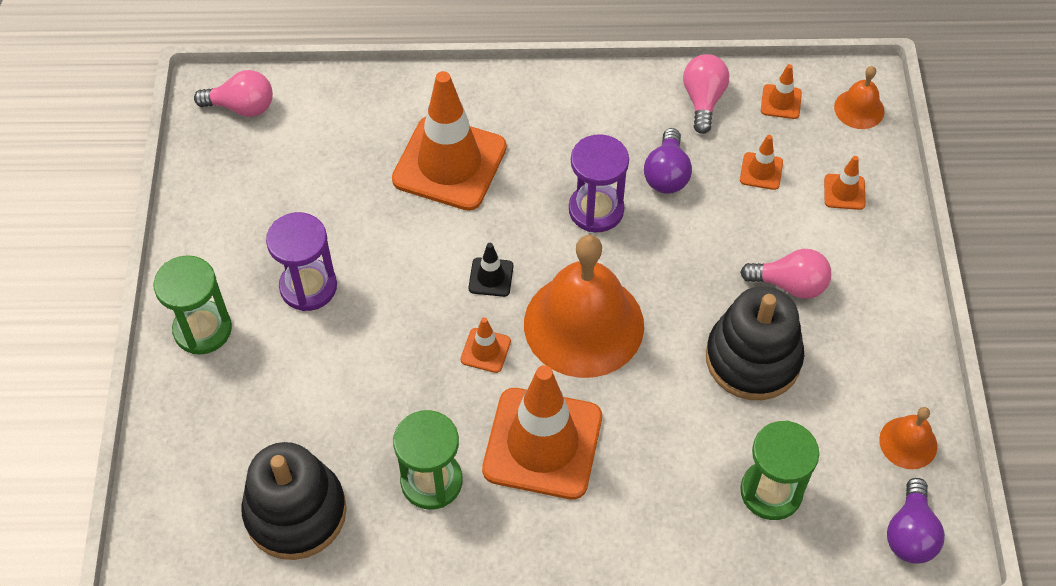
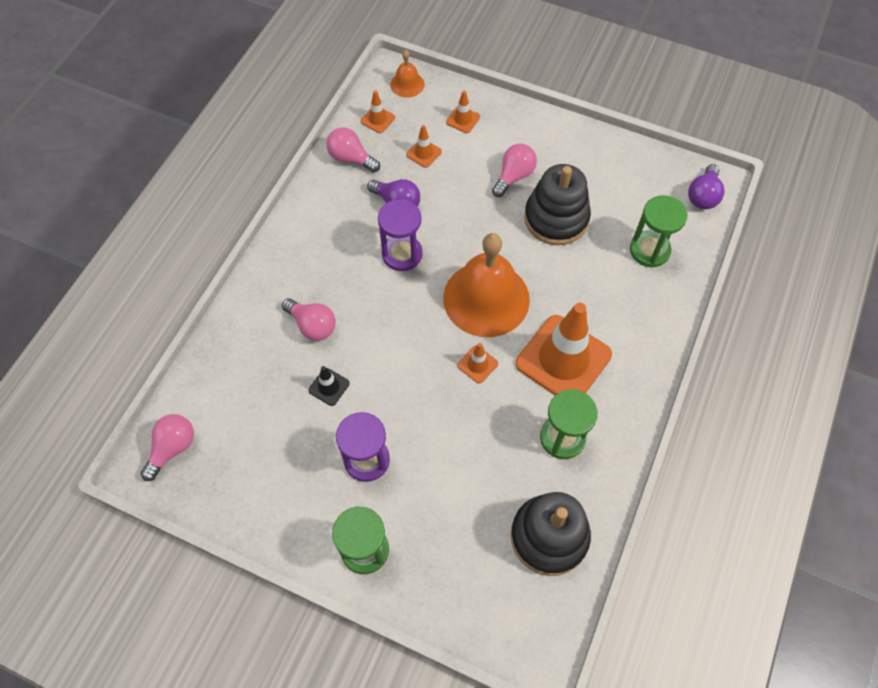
camera: 65 degrees left, 5 degrees up
(449, 163) = (312, 325): orange traffic cone -> pink light bulb
(491, 277) = (421, 338): black traffic cone -> black traffic cone (329, 387)
(908, 442) = (646, 170): orange bell -> none
(910, 534) = (703, 196): purple light bulb -> purple light bulb turned 75 degrees clockwise

